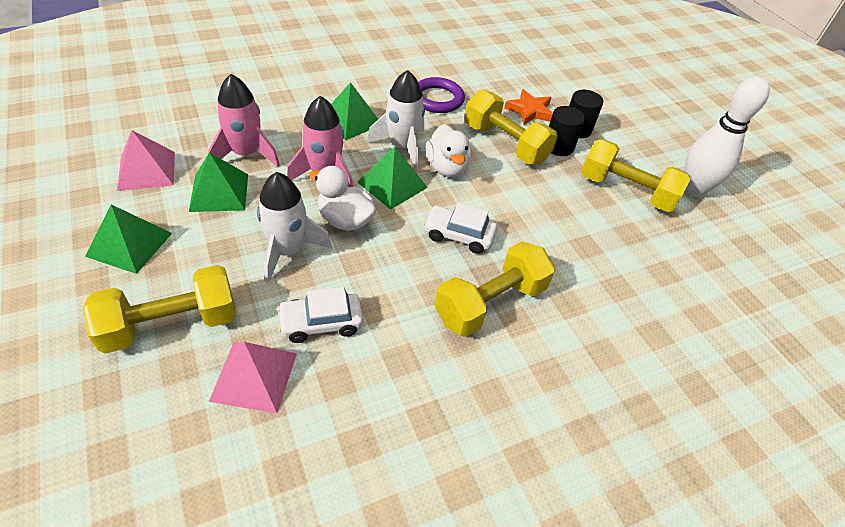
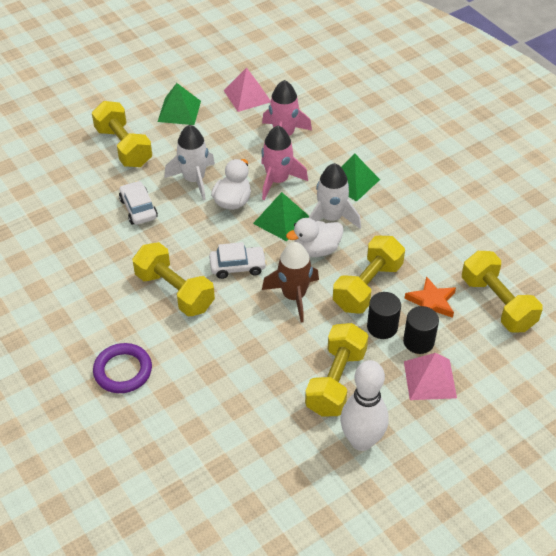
camera: 85 degrees right, 0 degrees up
(219, 192) = (238, 134): green pyramid -> none
(254, 376) = (95, 189): pink pyramid -> pink pyramid (430, 379)
(437, 99) = (414, 231): purple ring -> purple ring (123, 371)
(459, 235) = (238, 266): white car -> white car turned 75 degrees clockwise
(511, 198) = (293, 296): none -> brown rocket
(535, 77) = (497, 303): none -> yellow dumbbell

